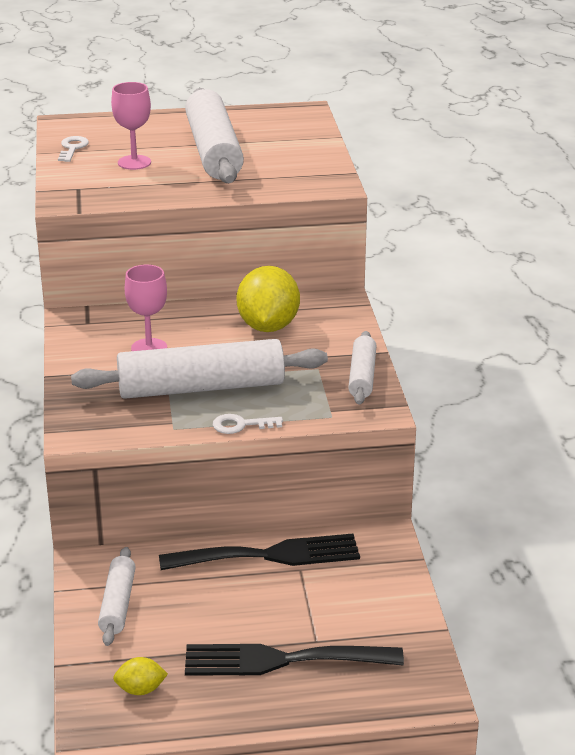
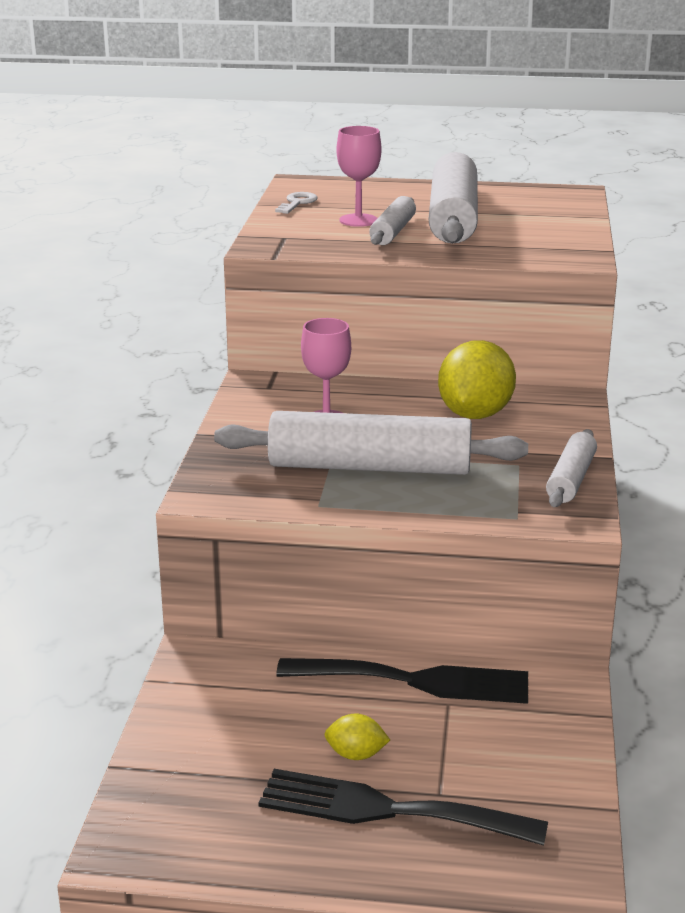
camera: 15 degrees right, 5 degrees down
(118, 604) = (211, 707): white rolling pin -> white rolling pin (393, 232)
(140, 690) = (198, 814): yellow lemon -> yellow lemon (356, 755)
(241, 425) = (401, 512): white key -> none

